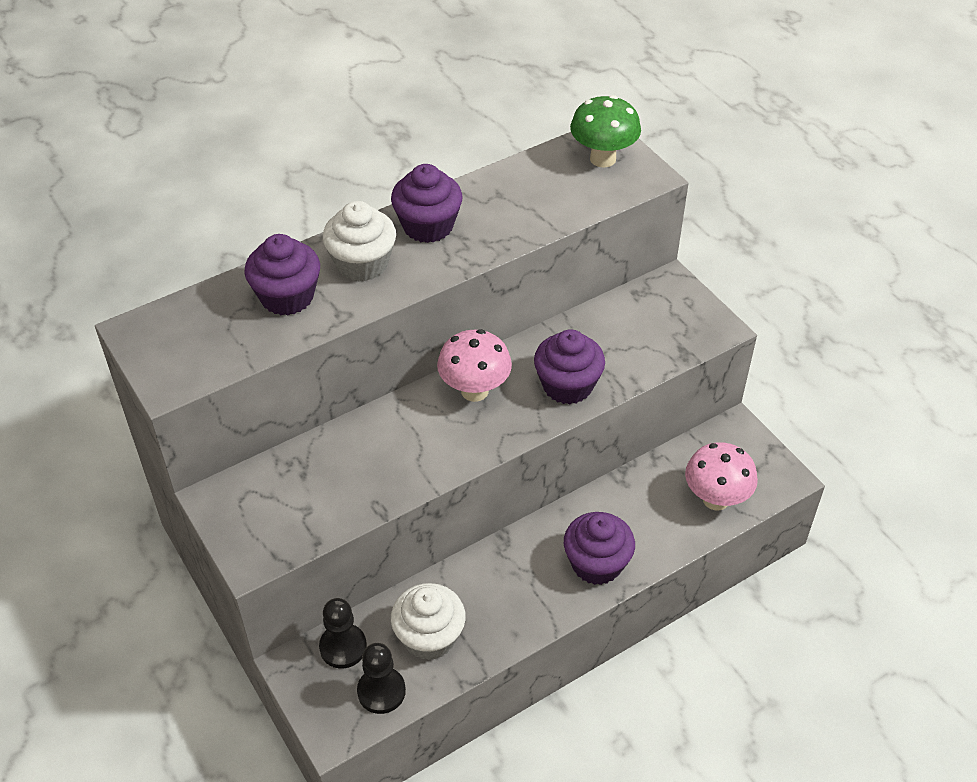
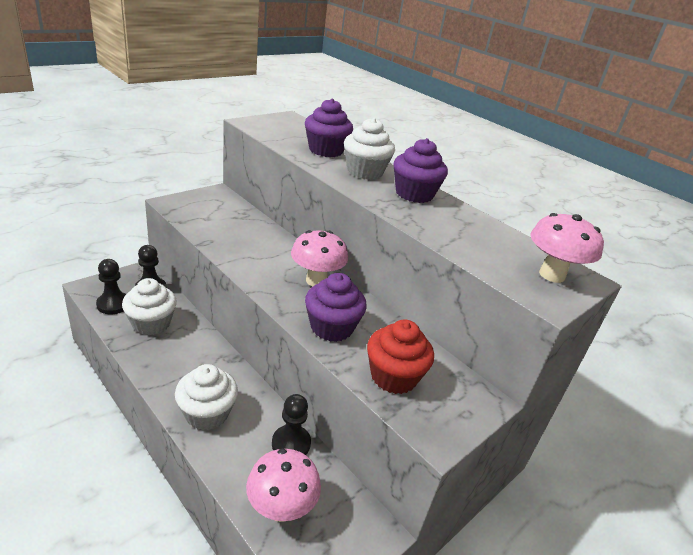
camera: 75 degrees right, 15 degrees down
(596, 564) = (207, 413): purple cupcake -> white cupcake
(603, 159) = (552, 275): green mushroom -> pink mushroom
(638, 486) = (291, 443): none -> black pawn
(643, 345) = (393, 376): none -> red cupcake

